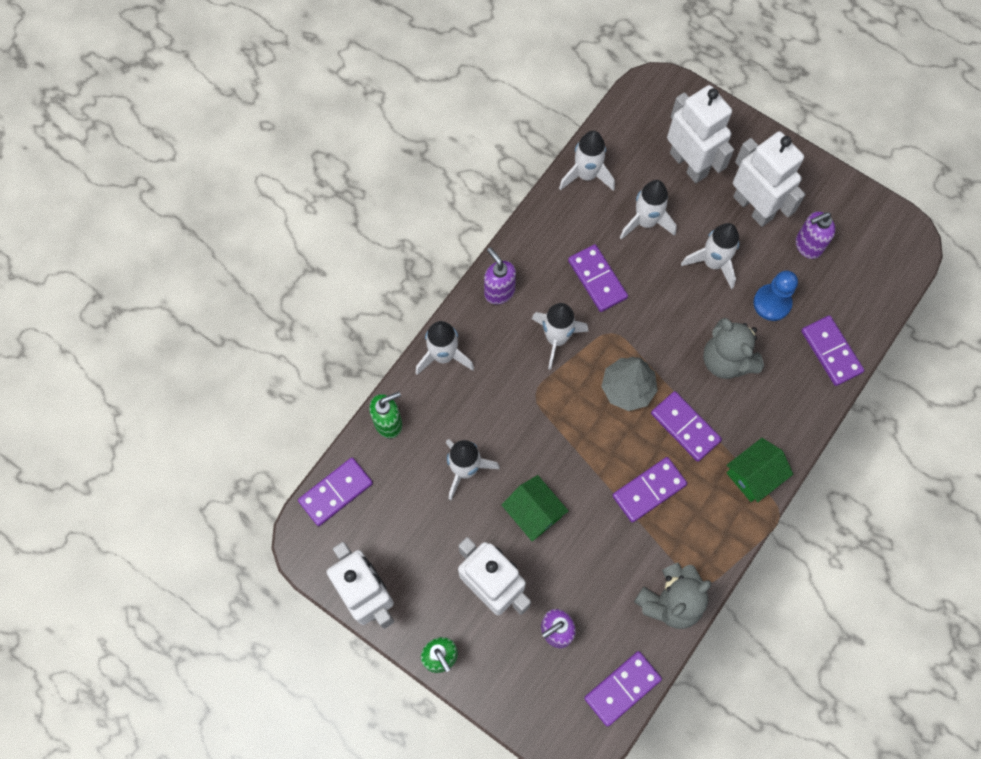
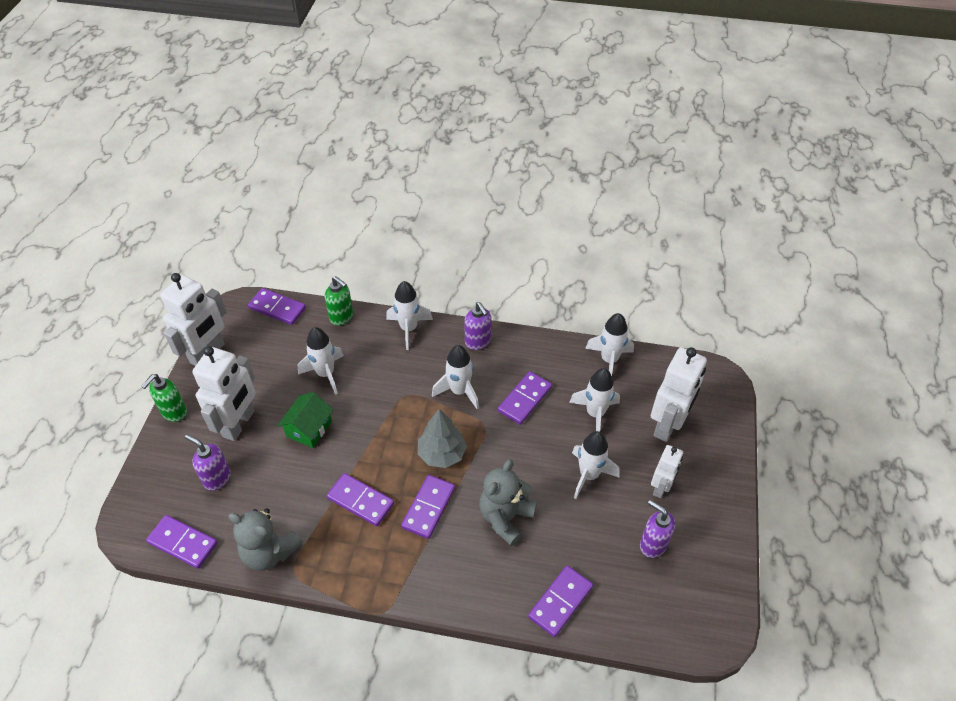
camera: 65 degrees right, 20 degrees down
(499, 291) = (478, 342): purple soap dispenser -> purple soap dispenser turned 120 degrees clockwise
(753, 207) = (661, 487): white robot -> white robot, size x0.58
(754, 475) = (409, 578): green house -> none
(772, 303) = (579, 535): blue pawn -> none

